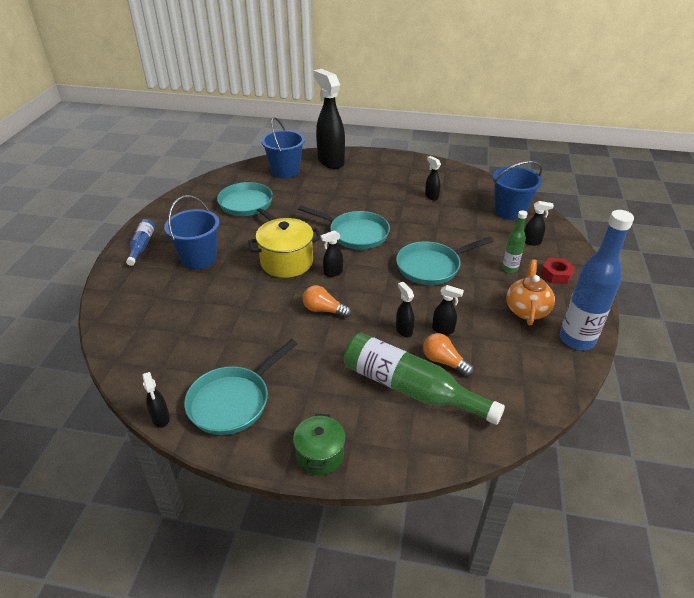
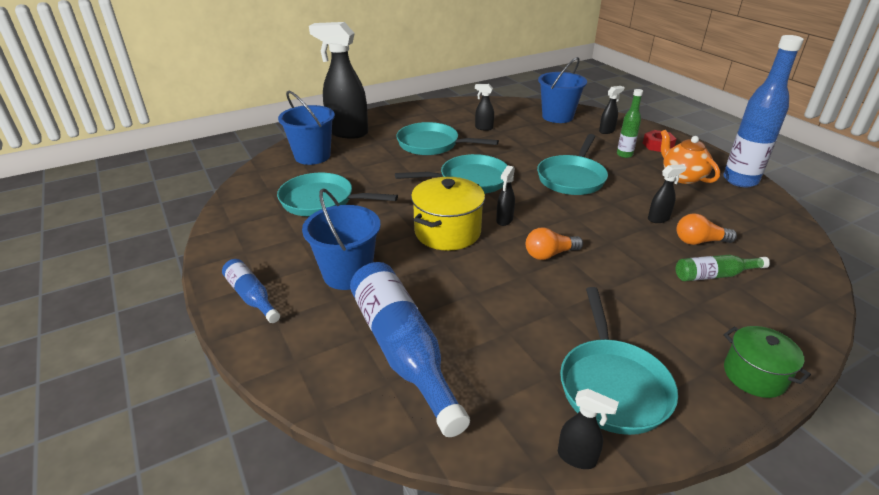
camera: 40 degrees left, 5 degrees down
(165, 315) = (402, 350): none -> blue bottle
(372, 195) = (432, 145): none -> turquoise pan
(404, 330) = (635, 235): black spray bottle -> none
(410, 388) = (714, 275): green bottle -> green bottle, size x0.52

